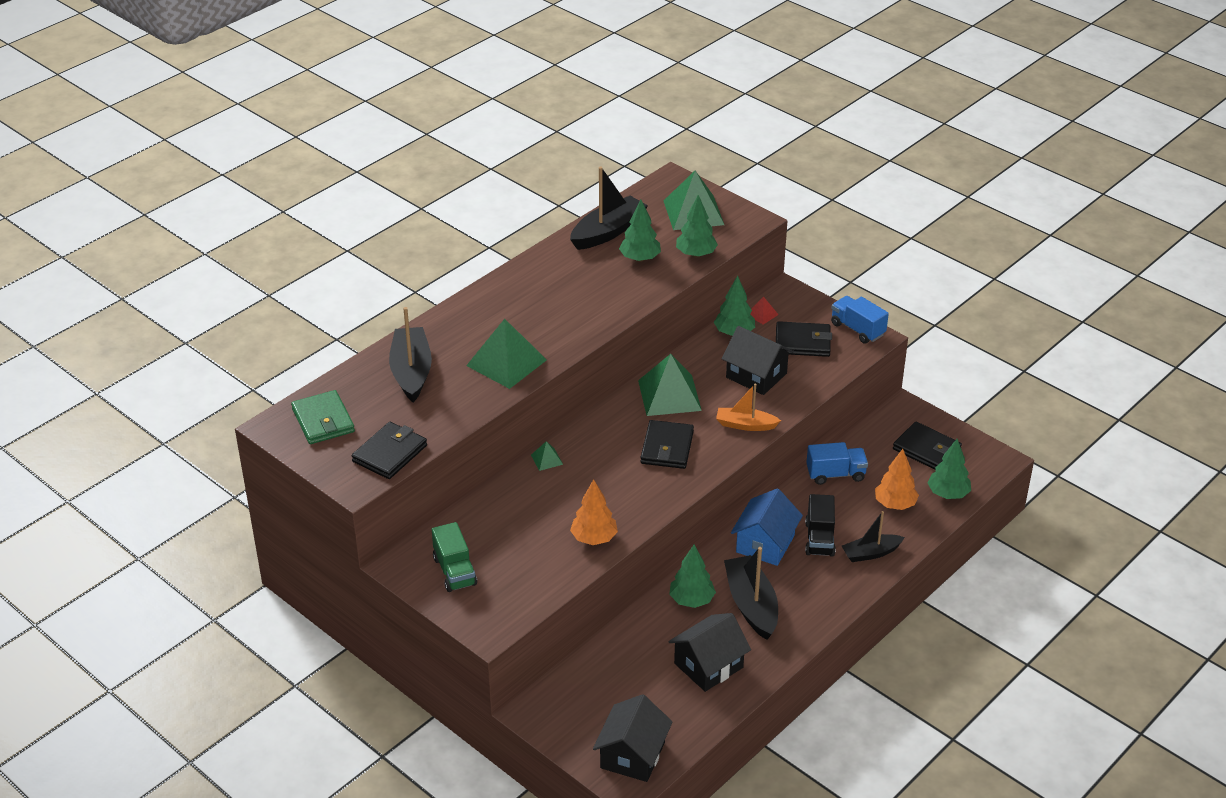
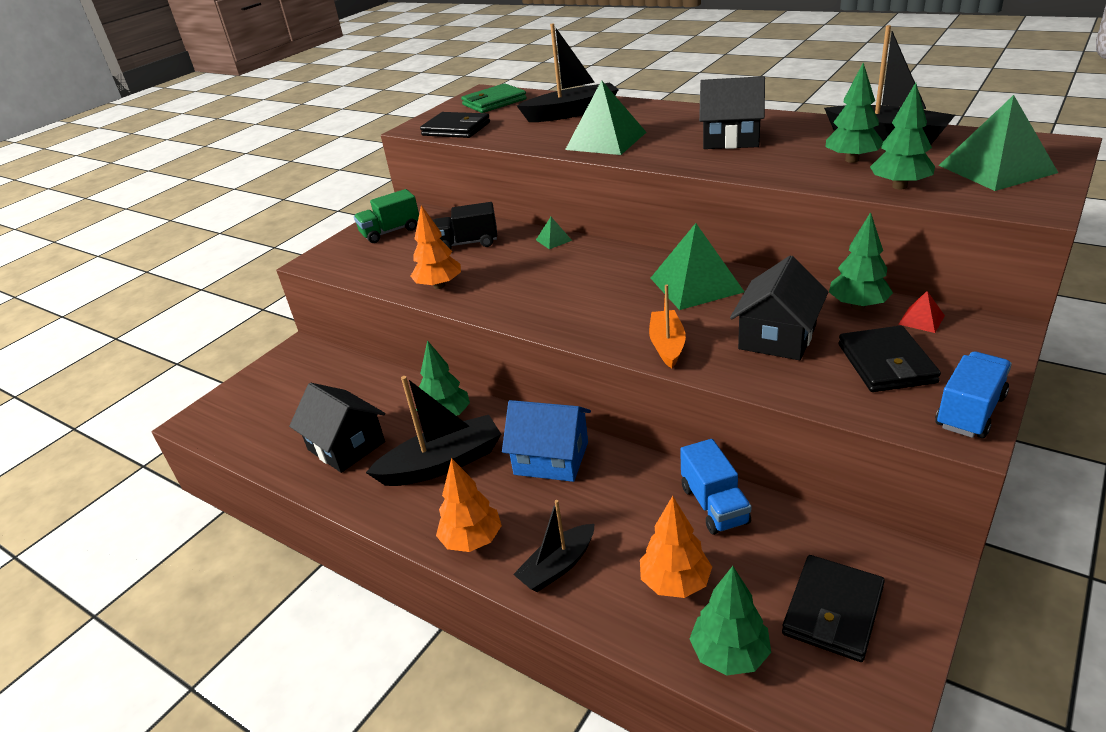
camera: 85 degrees right, 5 degrees down
(632, 755) = (230, 416): black house -> black house (731, 139)
(667, 447) = (599, 300): black wallet -> none
(819, 539) = (573, 507): black truck -> black truck (467, 243)
(837, 592) = (472, 540): none -> orange tree
(870, 553) = (557, 566): black boat -> black boat turned 105 degrees counterclockwise

